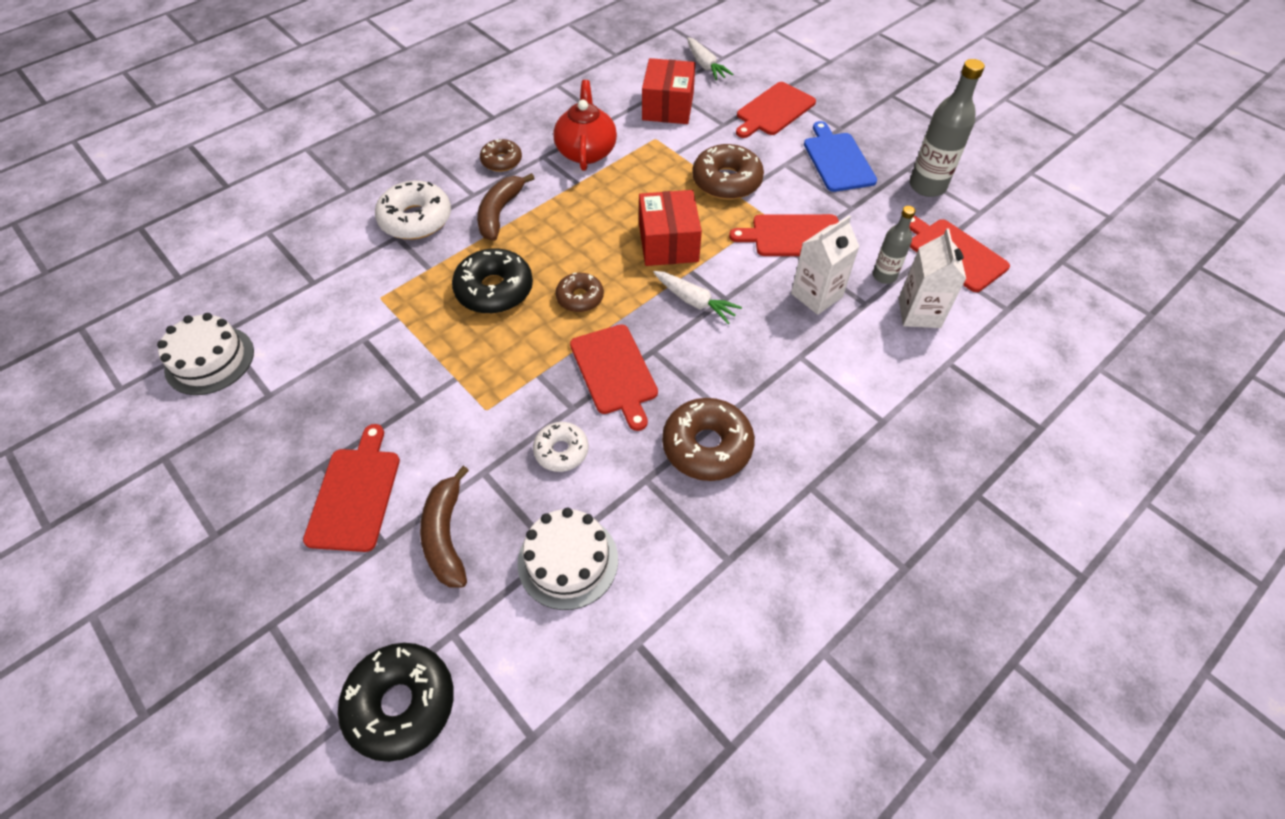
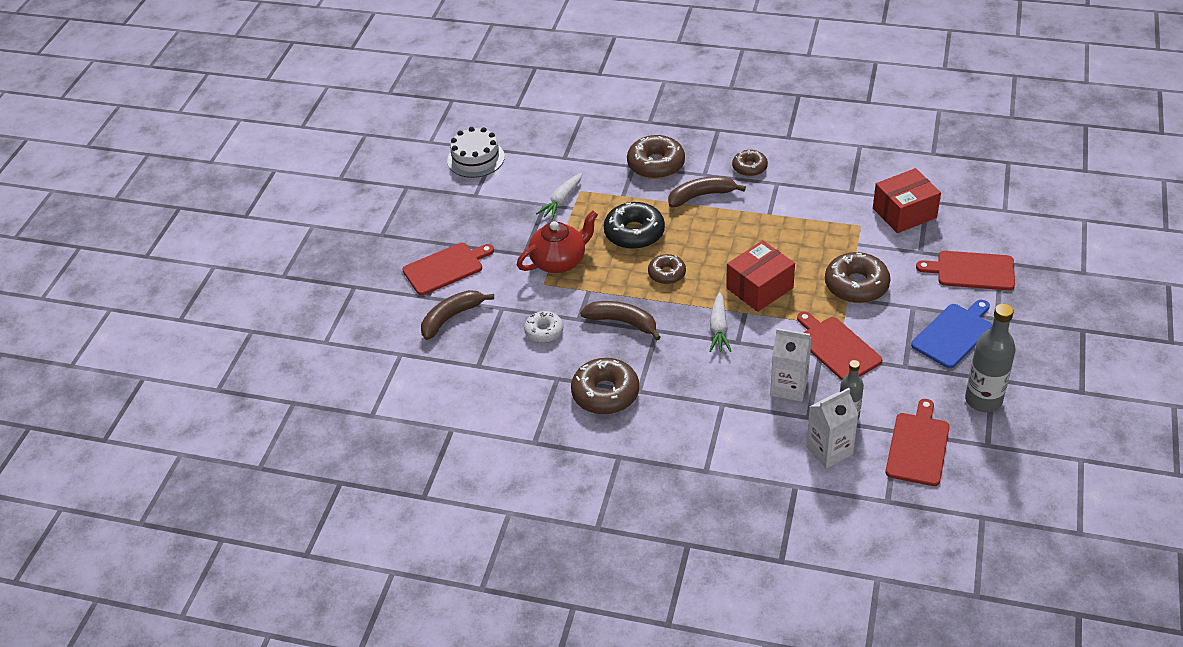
camera: 60 degrees right, 10 degrees down
(401, 704) = (352, 358): black donut -> none
(416, 219) = (656, 164): white donut -> brown donut
(568, 561) = (477, 374): white cake -> none
(586, 151) = (805, 200): red teapot -> red teapot (559, 261)
(614, 372) = (622, 322): red cutting board -> brown banana
(705, 65) = (981, 206): white carrot -> white carrot (561, 201)

